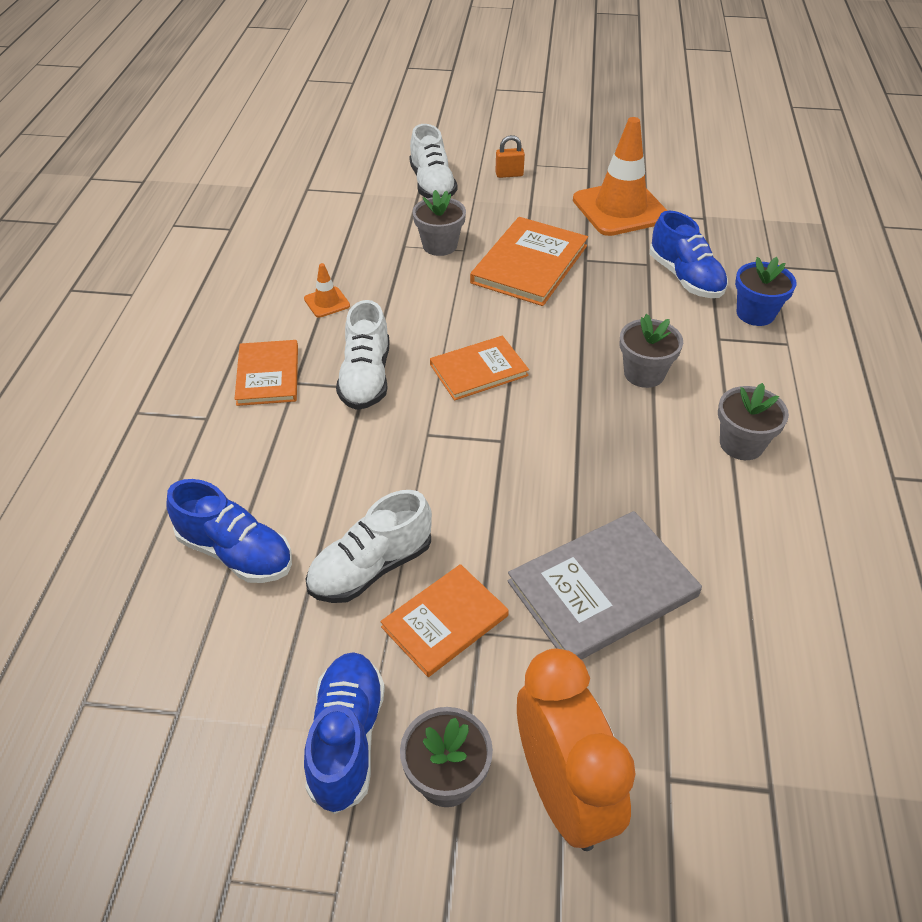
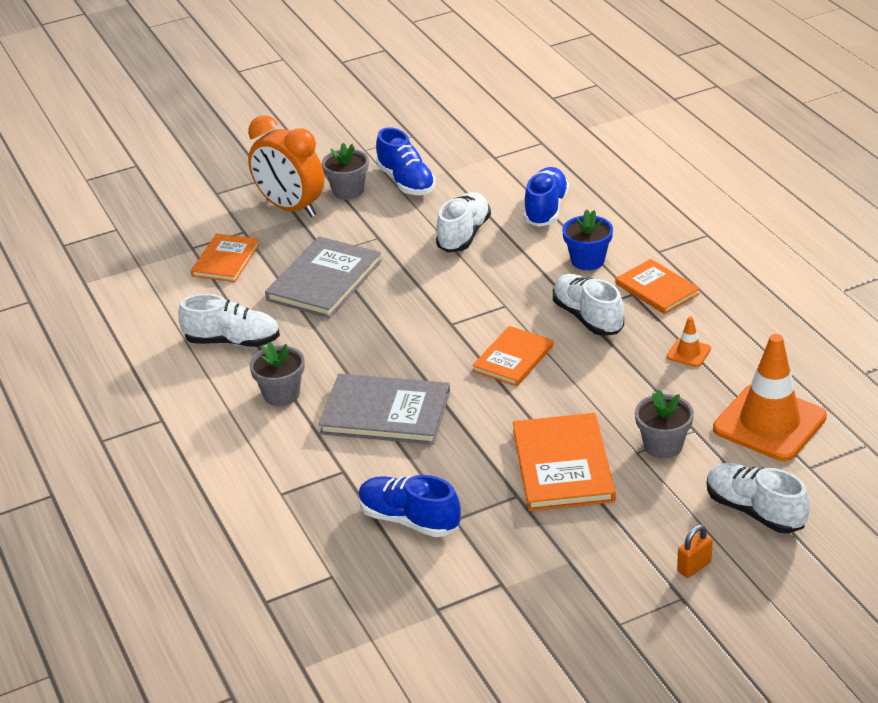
camera: 150 degrees right, 10 degrees down
(236, 552) = (546, 209): blue shoe -> blue shoe turned 105 degrees clockwise
(445, 621) = (400, 233): orange book -> orange book (225, 260)
(620, 209) = (534, 577): orange traffic cone -> orange traffic cone (769, 423)
(644, 374) = (385, 413): grey flower pot -> grey book
(755, 314) = (323, 510): blue flower pot -> blue flower pot (587, 260)
(771, 548) = (232, 341): none -> white shoe

